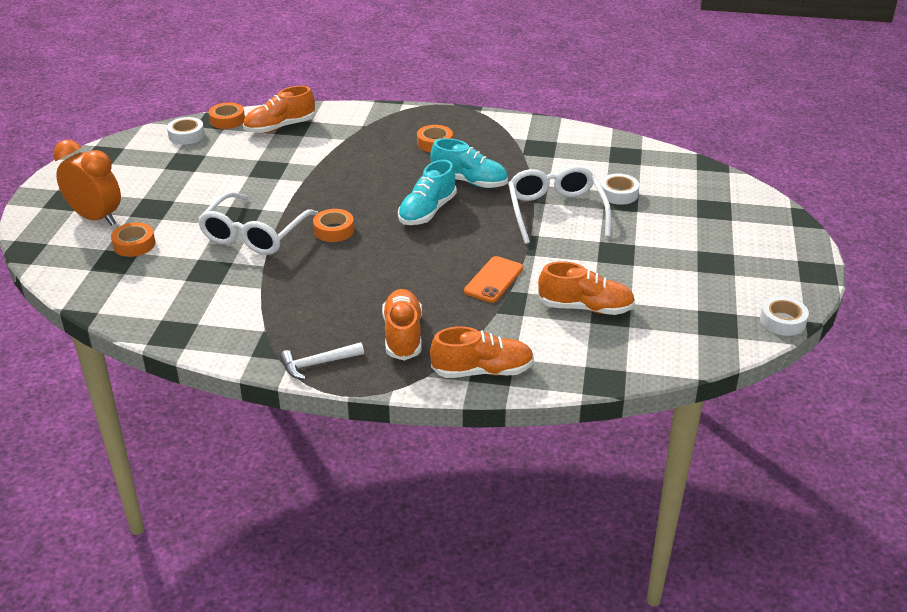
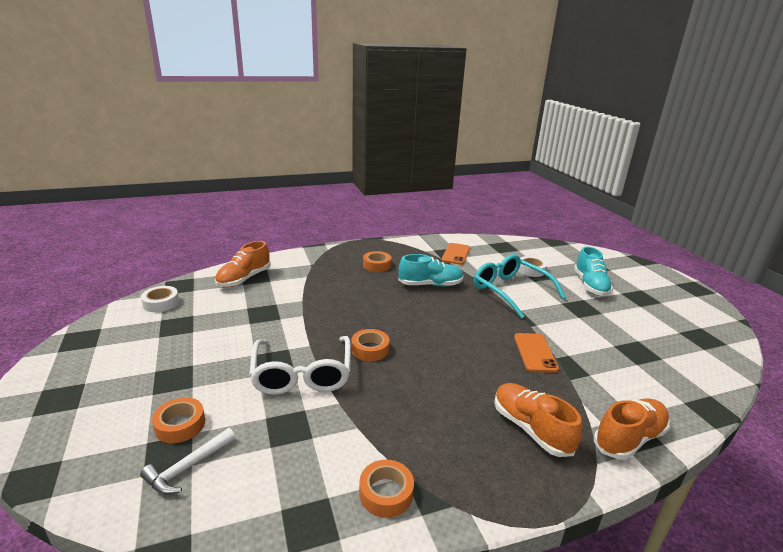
camera: 30 degrees left, 10 degrees down
(96, 218) = (112, 408): orange clock -> none
(227, 120) = (192, 283): orange tape -> orange tape (386, 493)
(317, 364) = (495, 494): white hammer -> white hammer (187, 467)
(427, 211) = (426, 314): turquoise shoe -> turquoise shoe (590, 285)
(547, 151) = (455, 254): none -> orange phone
(556, 212) = (511, 291): white glasses -> turquoise glasses
(585, 308) = (619, 354): orange shoe -> none
(782, 321) = (729, 324): white tape -> none

